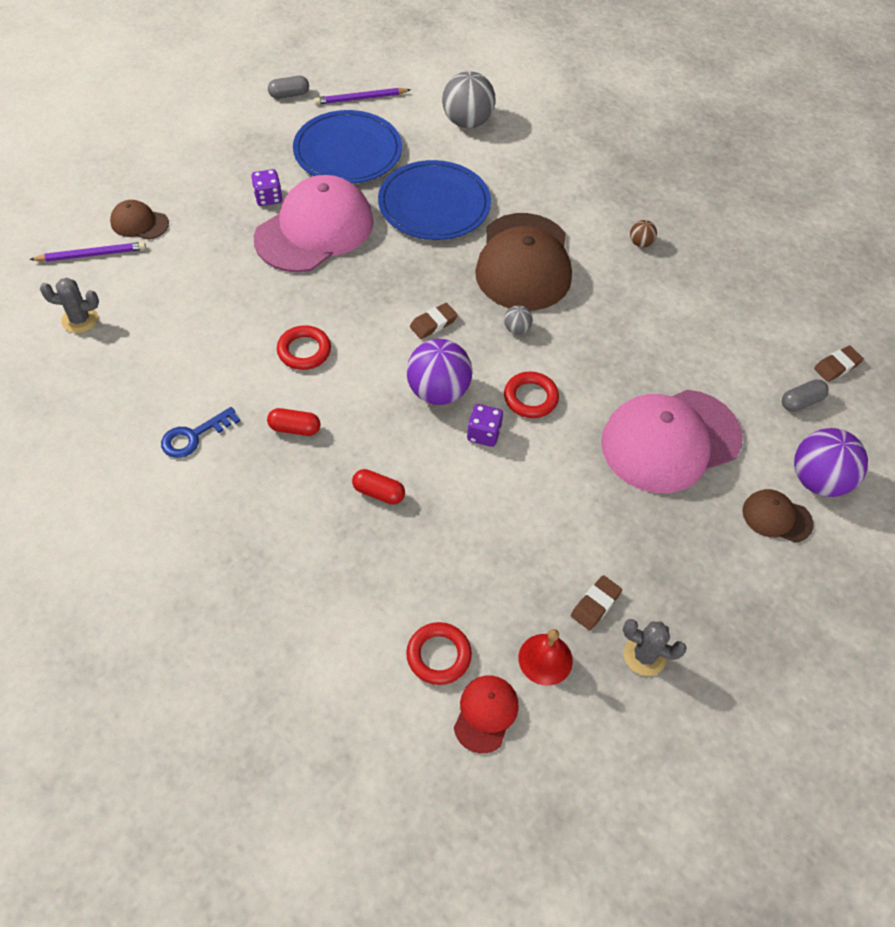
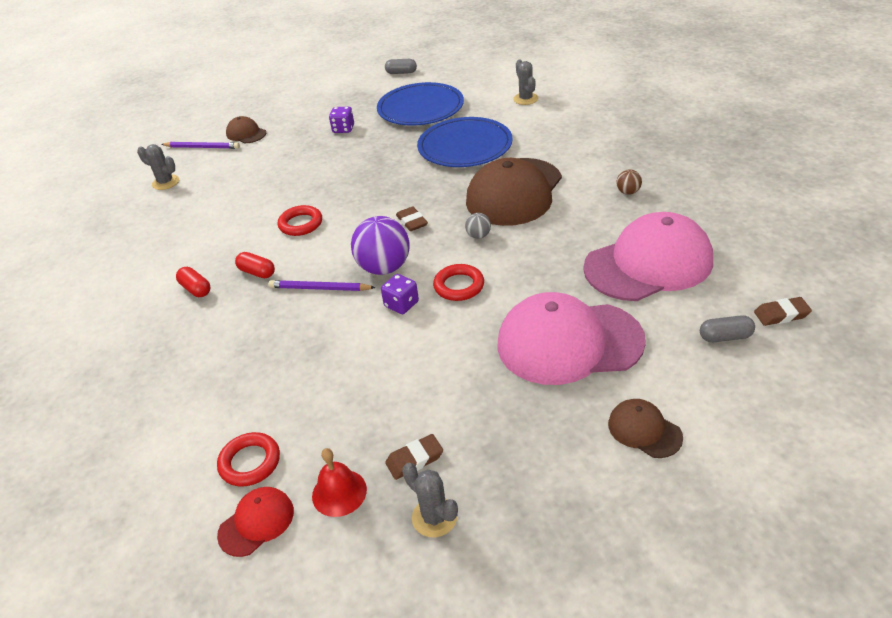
camera: 30 degrees right, 15 degrees down
(194, 436) = (184, 264): blue key -> none
(314, 230) = (363, 151): pink cap -> pink cap (648, 264)
(361, 98) = (452, 79): purple pencil -> purple pencil (320, 288)
(378, 493) = (288, 328): red capsule -> red capsule (196, 289)
(433, 323) = (412, 222): brown eraser -> brown eraser turned 75 degrees clockwise
(467, 122) = (525, 99): grey ball -> grey cactus
(818, 480) = (709, 408): purple ball -> none

